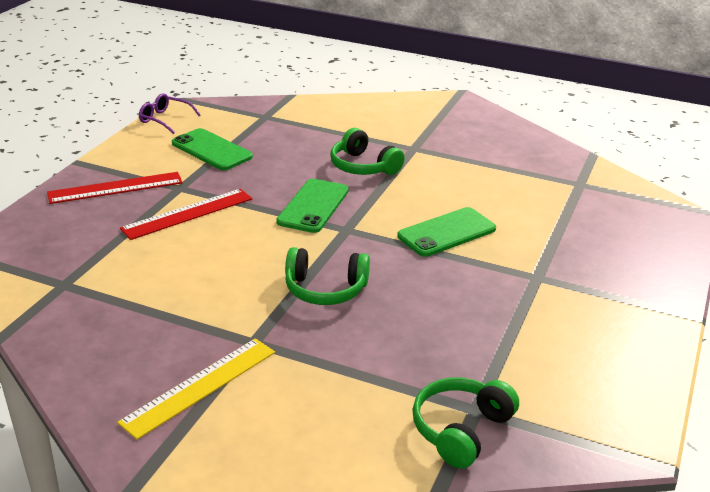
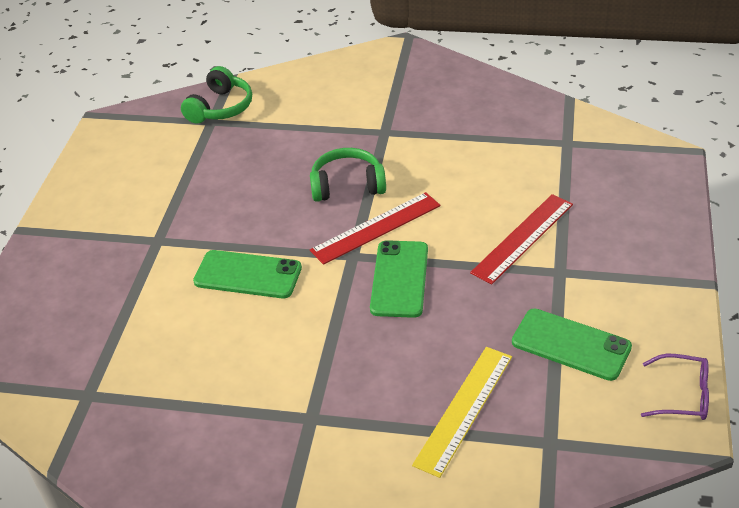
camera: 170 degrees right, 10 degrees up
(115, 188) = (626, 254): red ruler -> red ruler (376, 228)
(200, 386) = (404, 97): yellow ruler -> yellow ruler (464, 409)
(363, 166) = (366, 360): green headphones -> none
(447, 232) = (248, 275): green phone -> green phone turned 60 degrees clockwise

